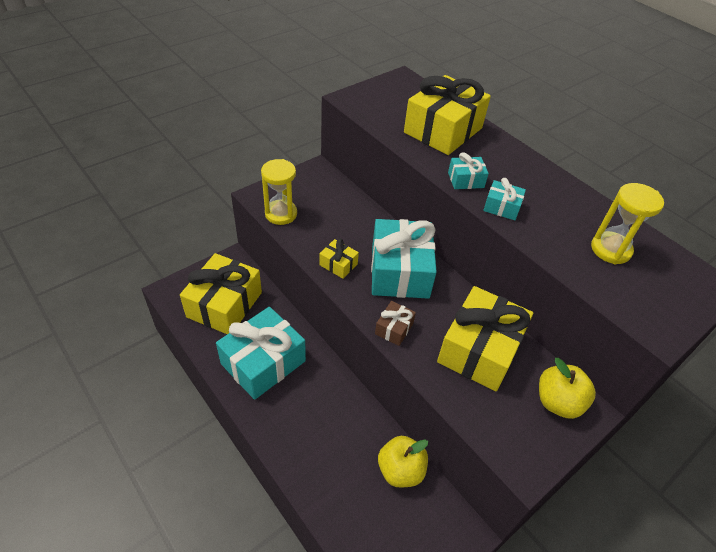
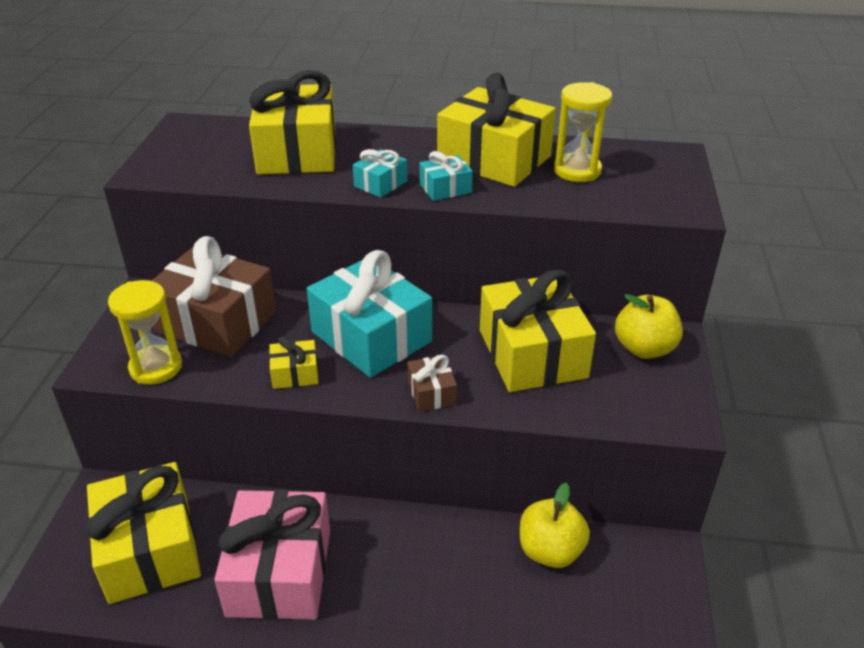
camera: 40 degrees left, 10 degrees down
(263, 362) = (279, 572): turquoise gift -> pink gift
(333, 207) = (216, 322): none -> brown gift
(560, 206) = (494, 159): none -> yellow gift

